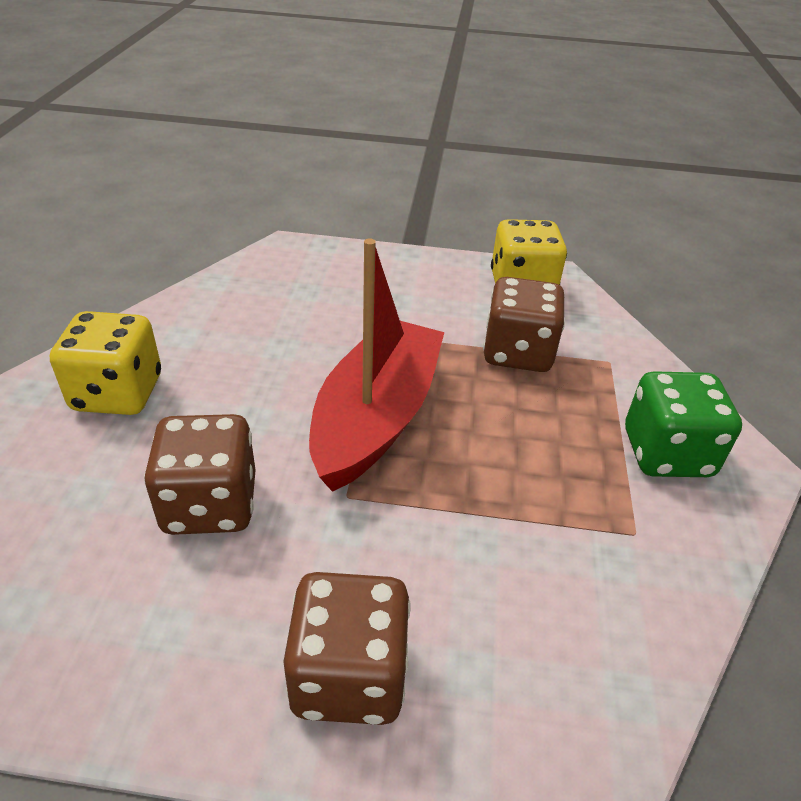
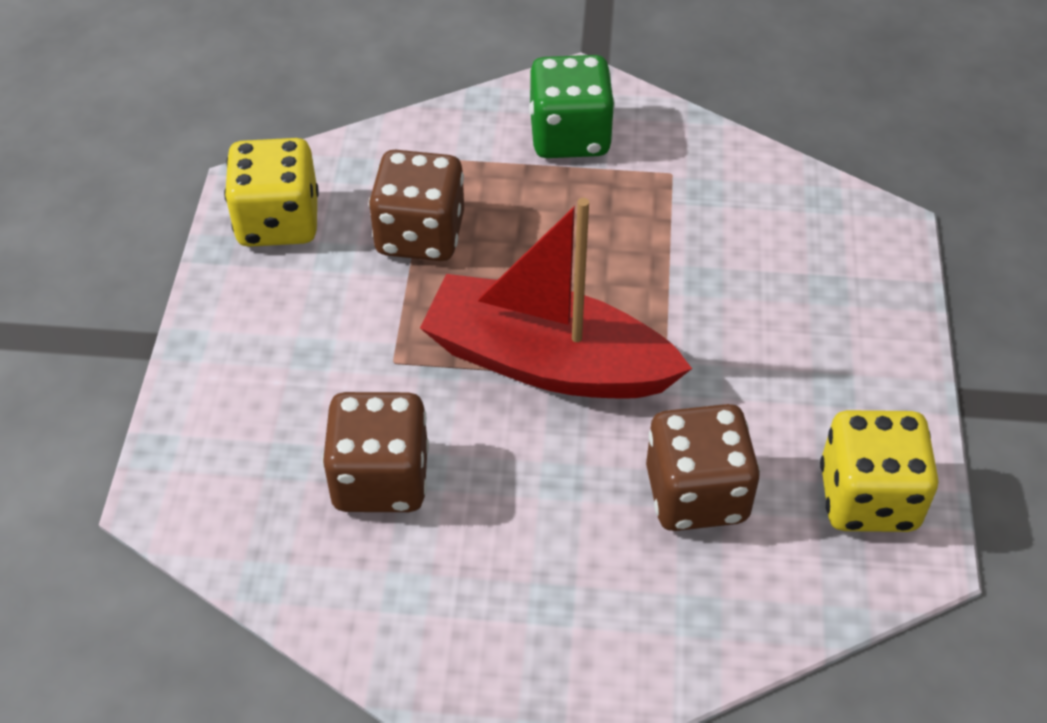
camera: 90 degrees left, 10 degrees up
(118, 393) = (535, 634): yellow dice -> yellow dice (868, 498)
(349, 675) = (850, 363): brown dice -> brown dice (380, 479)

